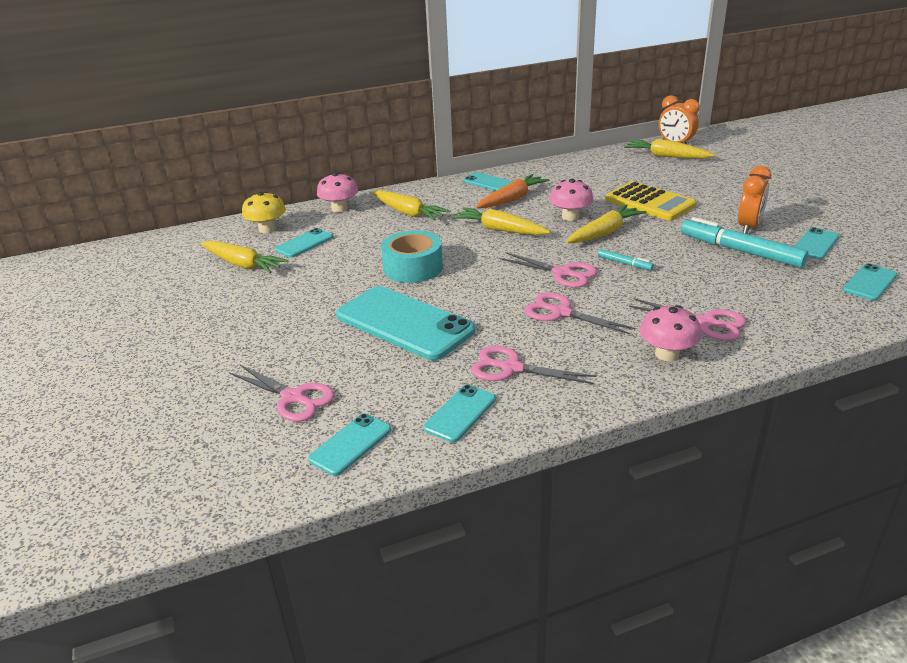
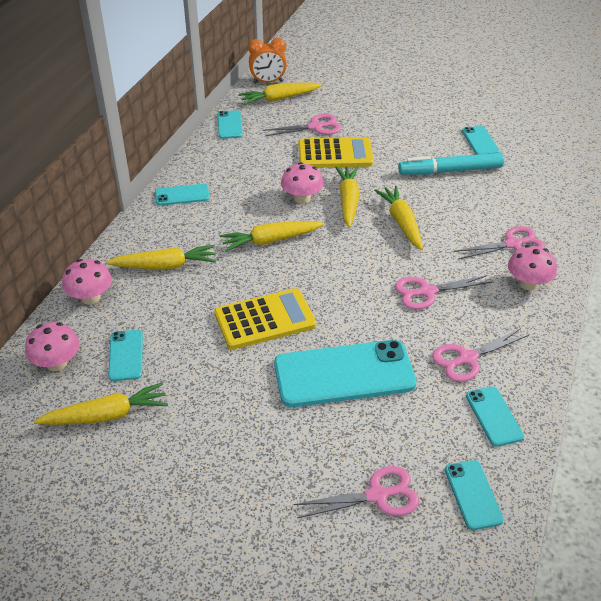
camera: 50 degrees left, 10 degrees up
(267, 229) = (57, 363): yellow mushroom -> pink mushroom
(413, 268) = (265, 319): turquoise tape -> yellow calculator
(512, 199) = (230, 203): orange carrot -> none
(562, 273) = (377, 256): pink scissors -> pink scissors (315, 127)
(624, 263) = (401, 223): turquoise marker -> yellow carrot
(748, 227) = (426, 146): orange clock -> none
(870, 282) = (544, 159): turquoise phone -> turquoise phone (229, 125)

